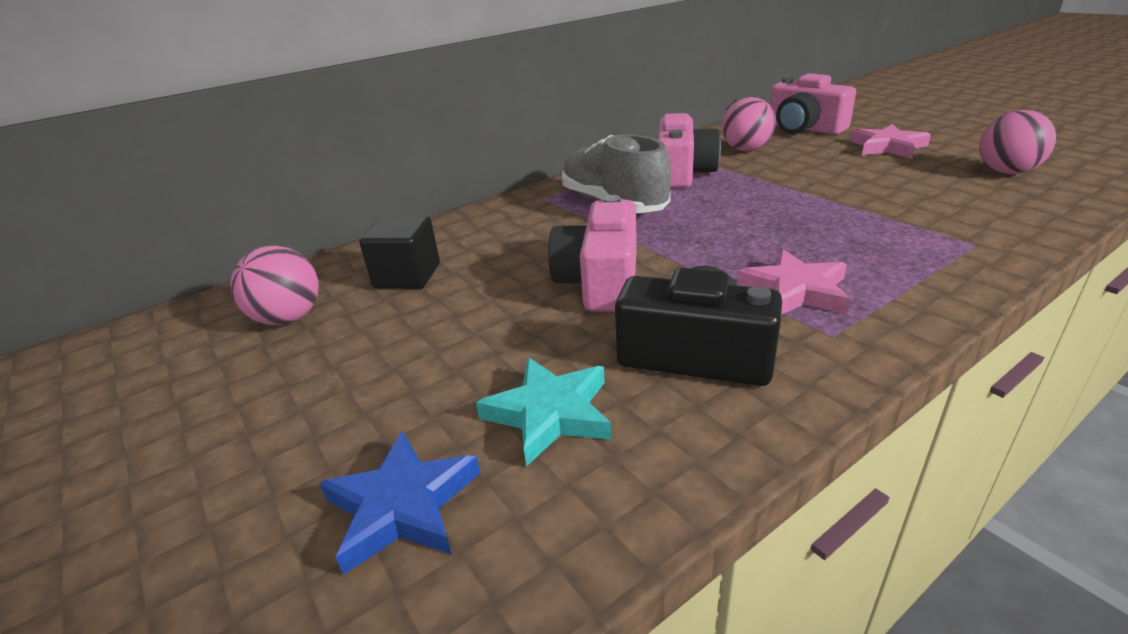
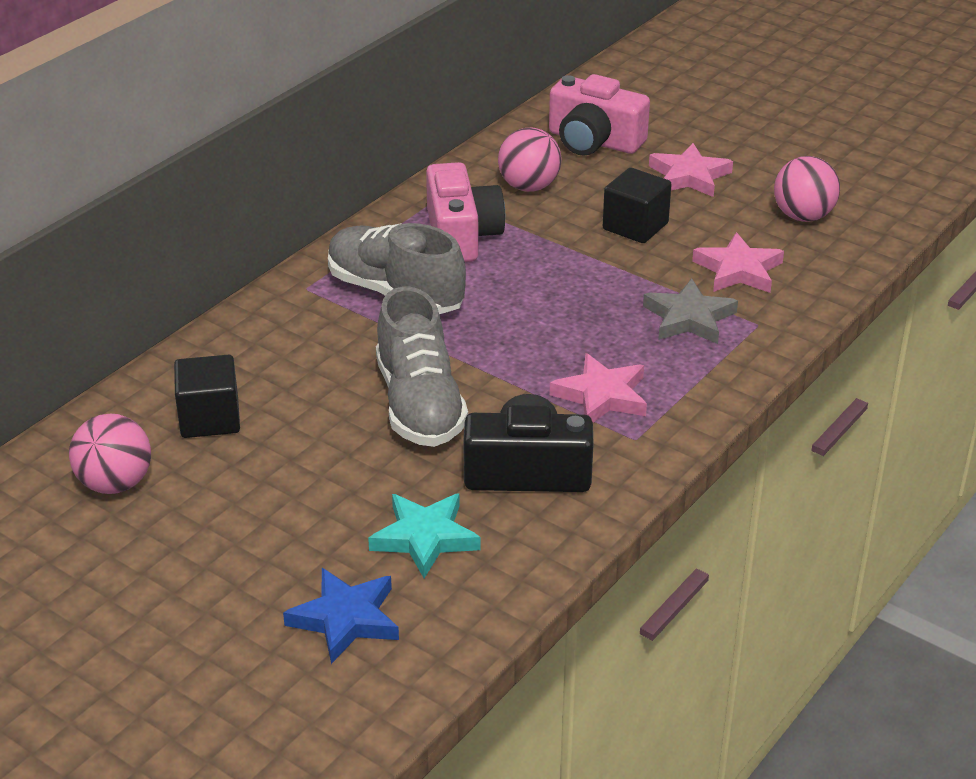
camera: 20 degrees left, 5 degrees up
(600, 282) = (419, 404): pink camera -> grey shoe
(837, 173) = (635, 226): none -> black cube
(895, 235) = (689, 318): none -> grey star
(944, 204) = (738, 270): none -> pink star

